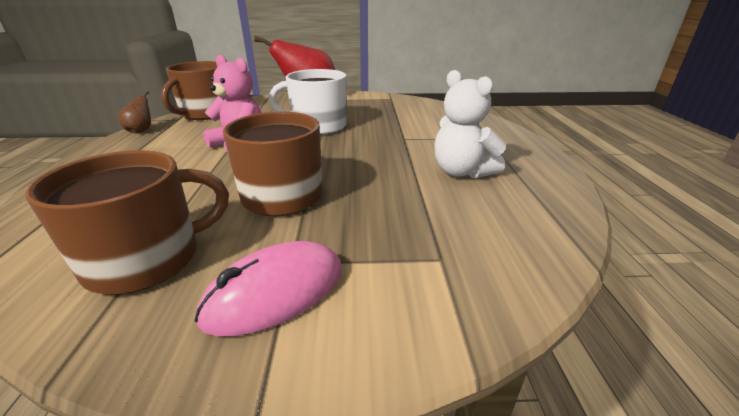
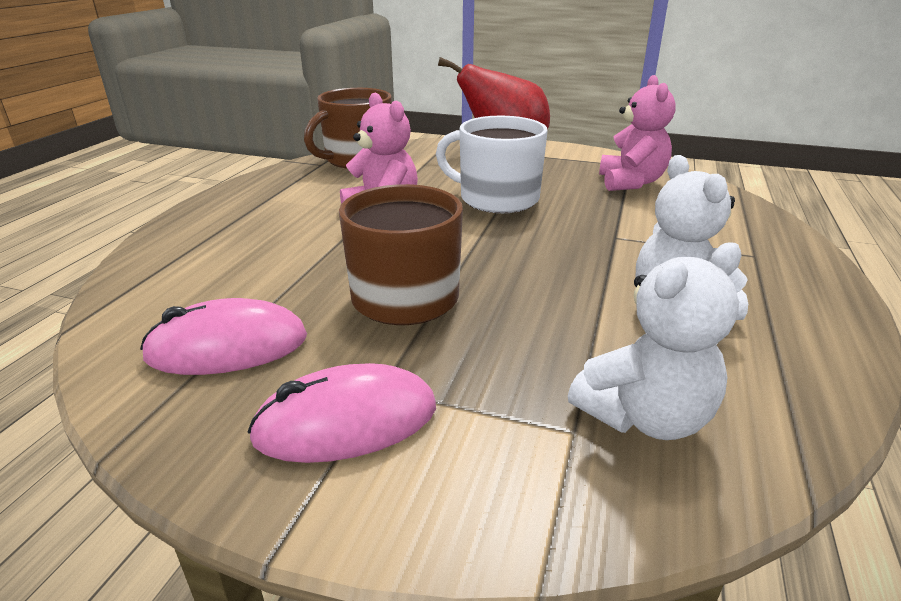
camera: 20 degrees right, 0 degrees up
(141, 131) = (274, 175): brown pear -> none
(147, 259) = (227, 347): brown mug -> pink mouse
(396, 108) = (631, 182): none -> pink teddy bear
(479, 239) = (645, 417): none -> white teddy bear

